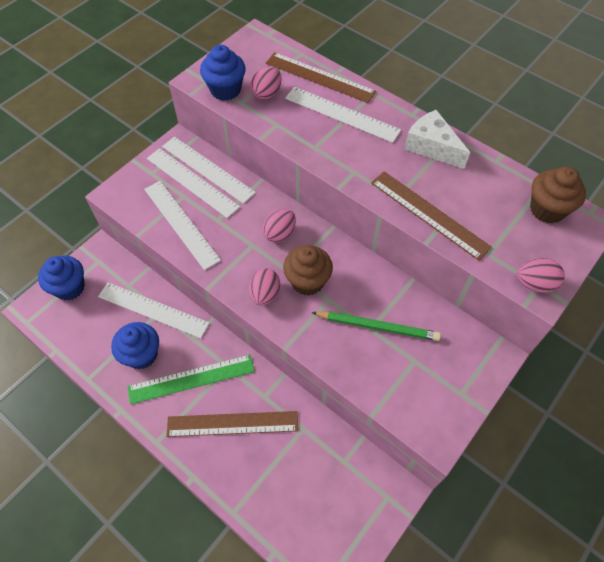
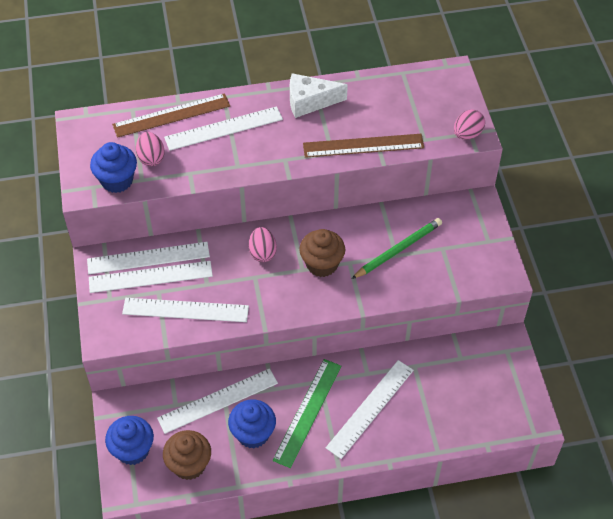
camera: 50 degrees left, 5 degrees down
(232, 424) = (370, 408): brown ruler -> white ruler
(265, 294) = (306, 297): pink egg -> none
(547, 209) = (422, 84): brown cupcake -> brown cupcake (189, 465)

